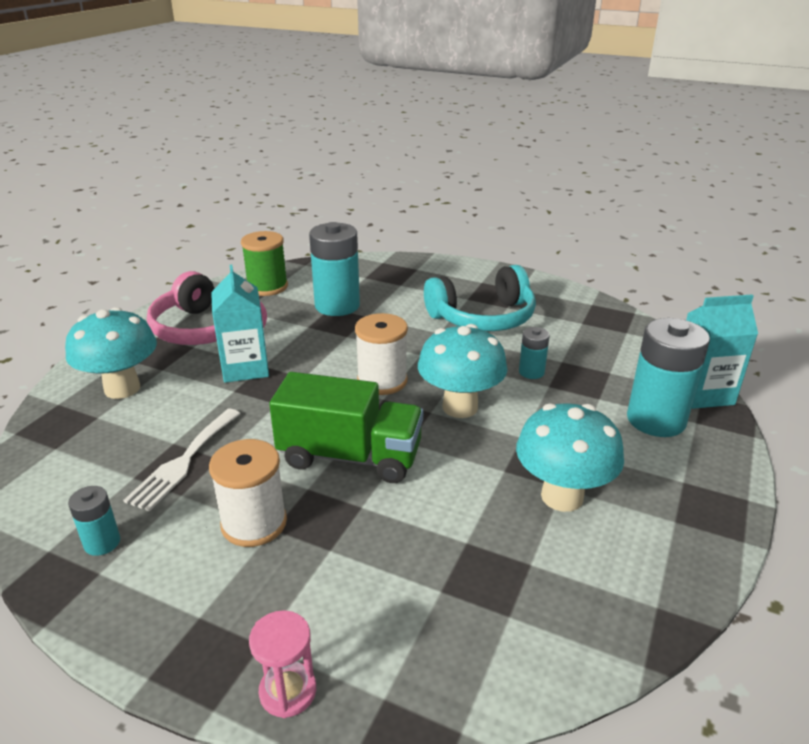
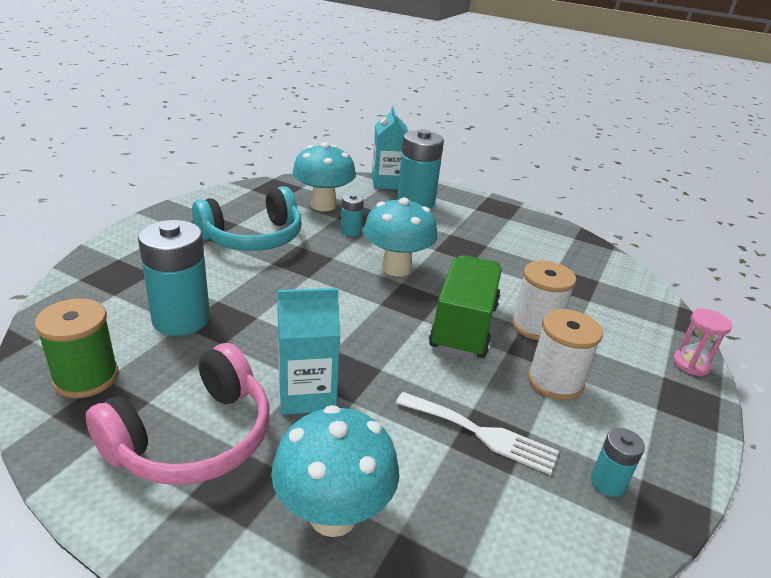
camera: 90 degrees left, 0 degrees up
(382, 381) = (351, 302): white spool -> white spool (535, 326)
(483, 317) = (253, 237): turquoise headphones -> turquoise headphones turned 75 degrees clockwise
(562, 496) = (496, 246): turquoise mushroom -> turquoise mushroom (323, 205)

